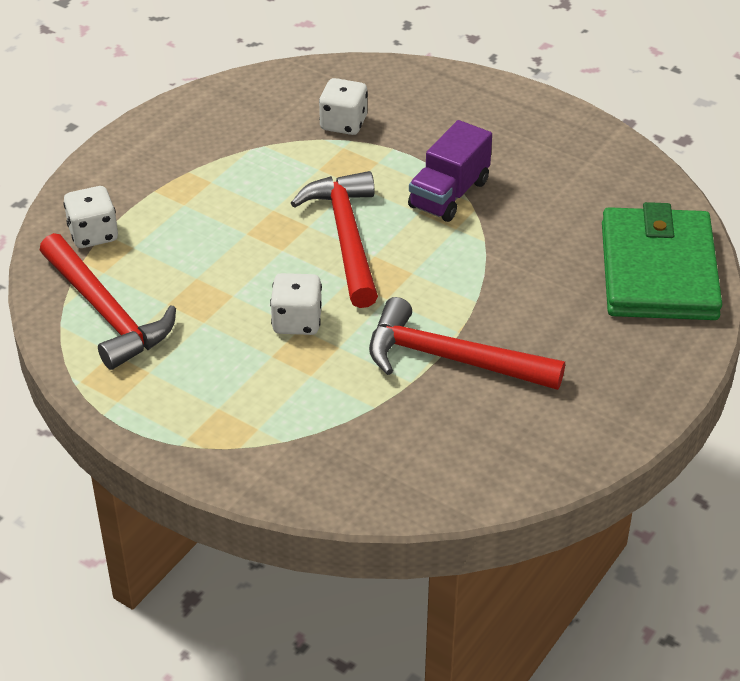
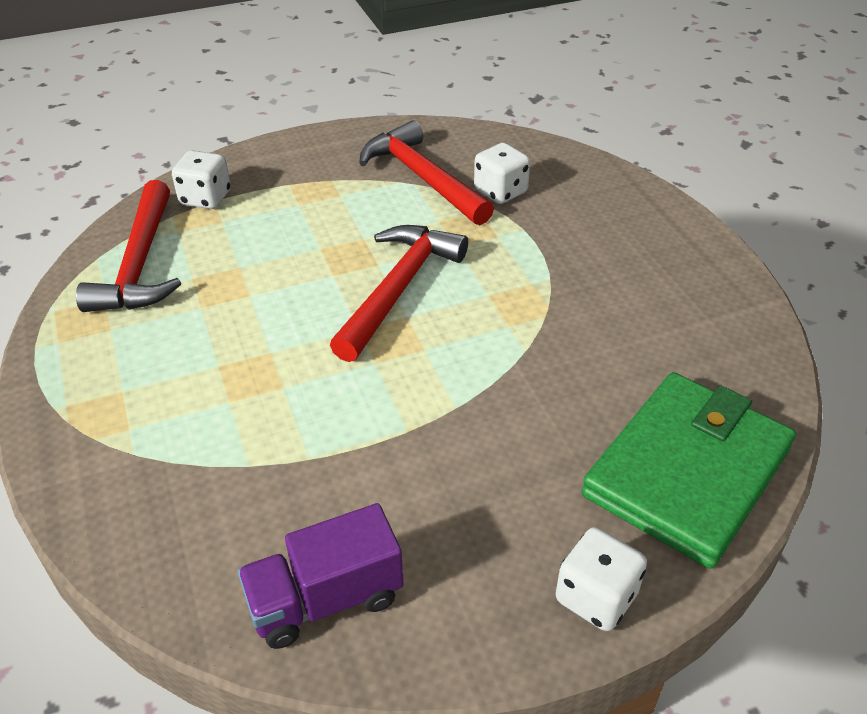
camera: 35 degrees right, 0 degrees up
(297, 321) = (274, 345): white dice -> white dice (596, 597)
(449, 194) = (534, 291): purple truck -> purple truck (325, 599)
(451, 359) = (370, 455): red hammer -> red hammer (422, 178)

